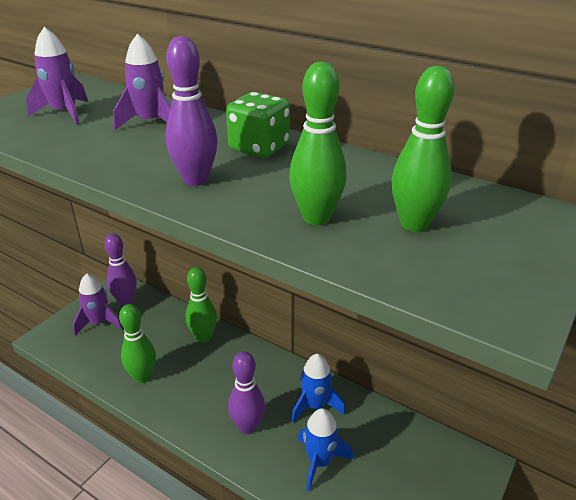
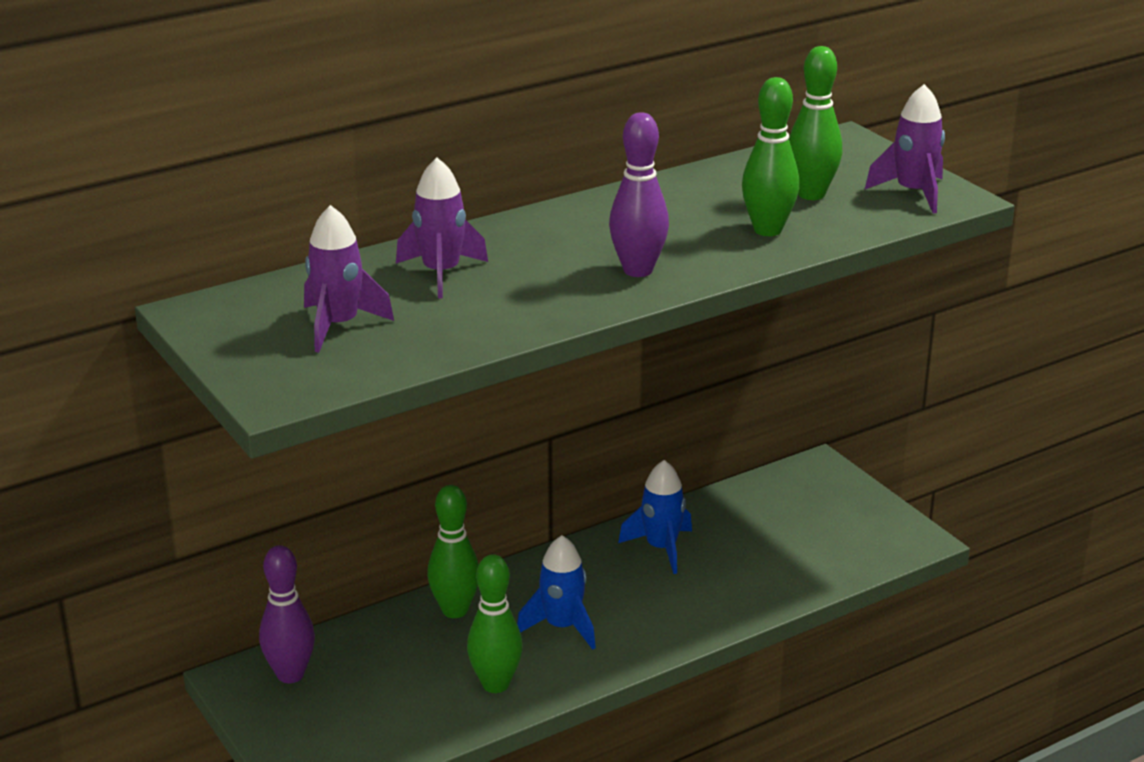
camera: 65 degrees left, 5 degrees down
(99, 323) = (325, 712): purple rocket -> purple rocket (913, 193)
(247, 426) = (658, 610): purple bowling pin -> none
(259, 147) = (586, 225): green dice -> none
(319, 462) = (747, 570): blue rocket -> blue rocket (562, 627)

